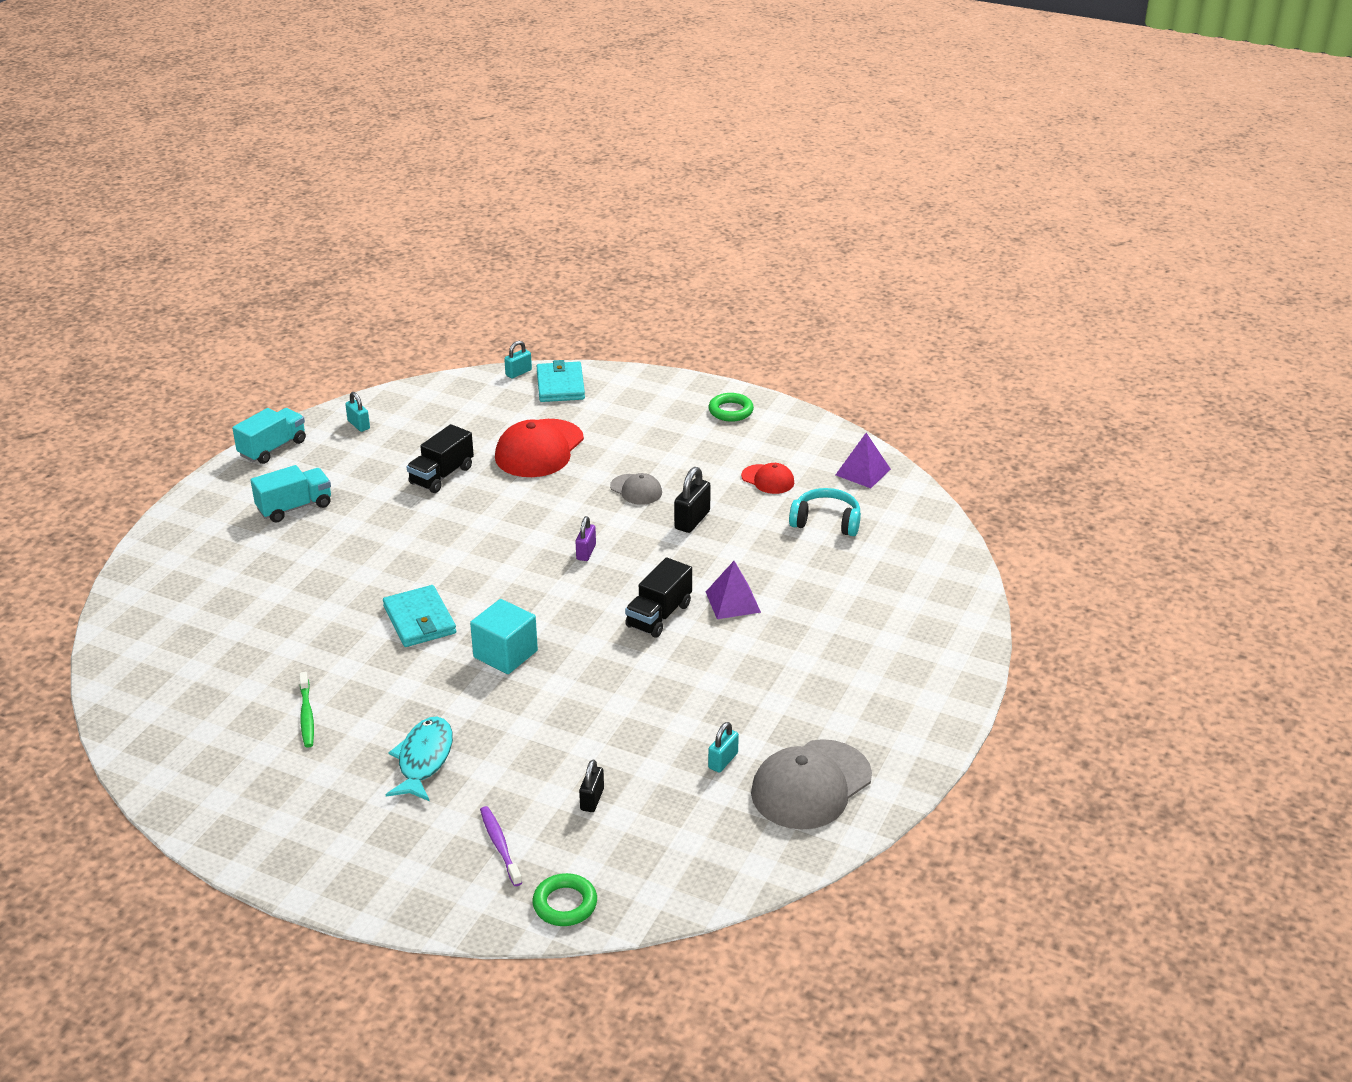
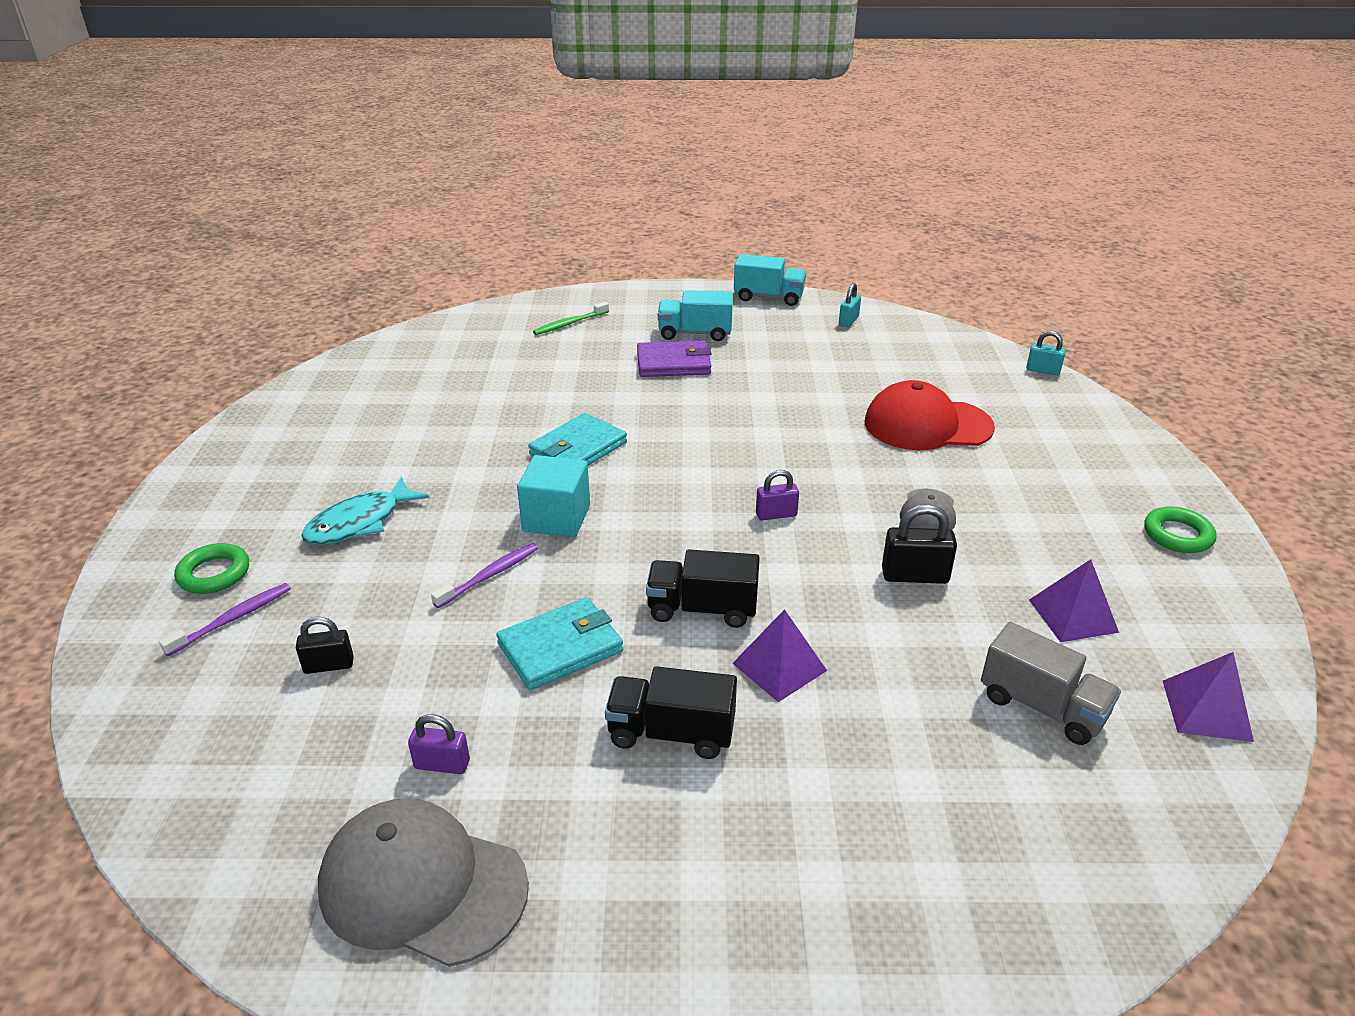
camera: 65 degrees right, 0 degrees up
(294, 507) = (695, 333): turquoise truck -> turquoise truck turned 150 degrees clockwise
(306, 715) = (400, 436): green toothbrush -> green toothbrush (569, 324)
(334, 534) = (674, 363): none -> purple wallet
(424, 759) = (359, 522): turquoise fish -> turquoise fish turned 150 degrees clockwise
(441, 475) = (818, 386): black truck -> black truck (671, 733)
(549, 702) = (490, 575): none -> purple toothbrush
(560, 385) = (1056, 401): turquoise wallet -> turquoise wallet (560, 647)
(565, 904) = (137, 703): green ring -> green ring (214, 573)
(723, 761) = (442, 764): turquoise padlock -> purple padlock
(768, 479) = (1073, 615): red cap -> purple pyramid
(826, 522) = (1042, 706): turquoise headphones -> grey truck

